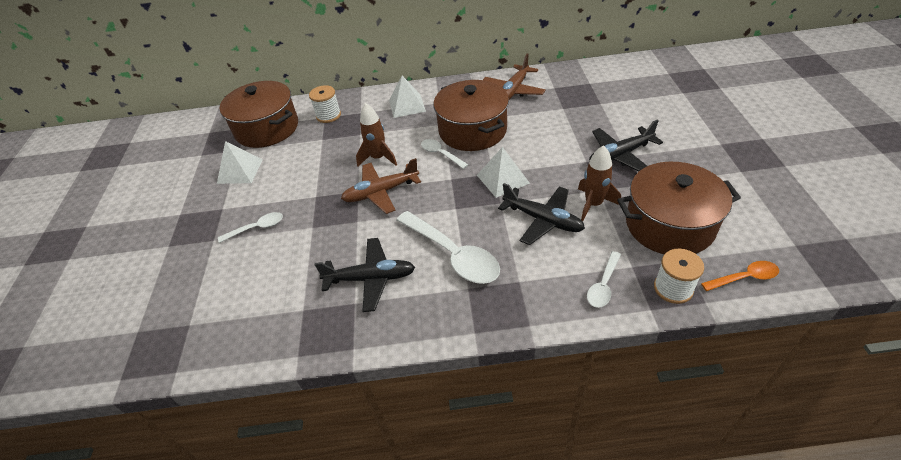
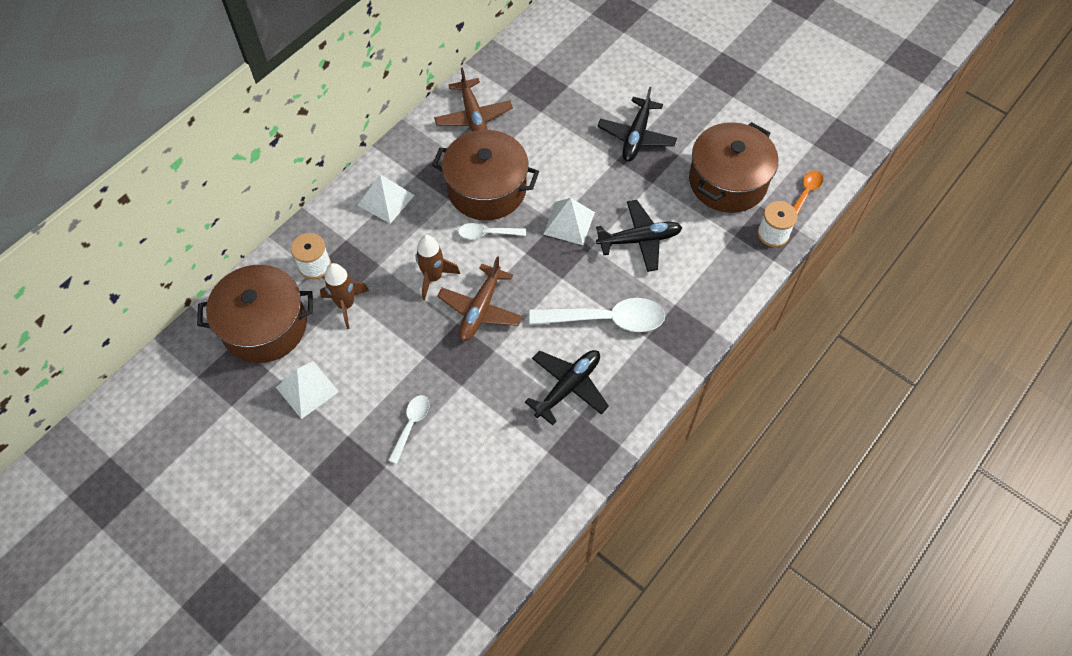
camera: 50 degrees left, 15 degrees up
(593, 204) = (661, 199): brown rocket -> brown rocket (346, 304)
(603, 285) = (730, 264): white spoon -> none

